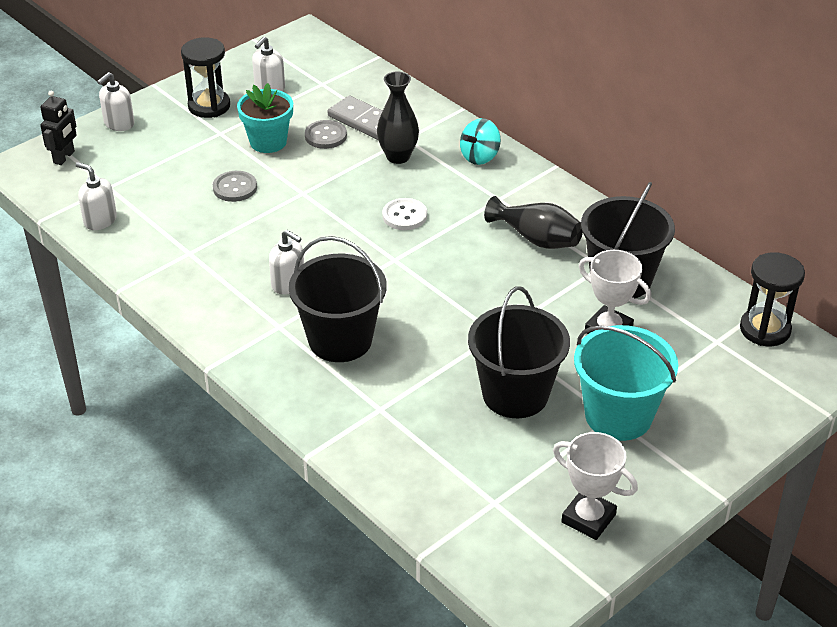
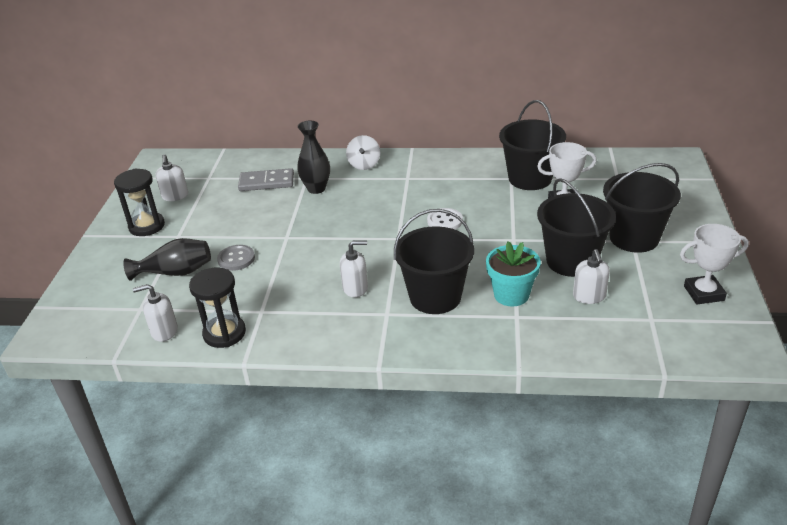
camera: 40 degrees left, 5 degrees down
(64, 157) = (75, 311): black robot -> none
(119, 124) = (91, 269): white soap dispenser -> white soap dispenser (589, 296)
(268, 142) = (220, 224): turquoise flower pot -> turquoise flower pot (511, 295)
(325, 136) = (254, 201): grey button -> none
(404, 216) = (368, 214): white button -> white button (444, 221)
(480, 157) = (364, 165): turquoise spinning top -> white spinning top
(536, 239) = (458, 185): black vase -> black vase (175, 272)
(618, 416) = (634, 238): turquoise bucket -> black bucket
(765, 329) = (628, 161): black hourglass -> black hourglass (224, 333)

